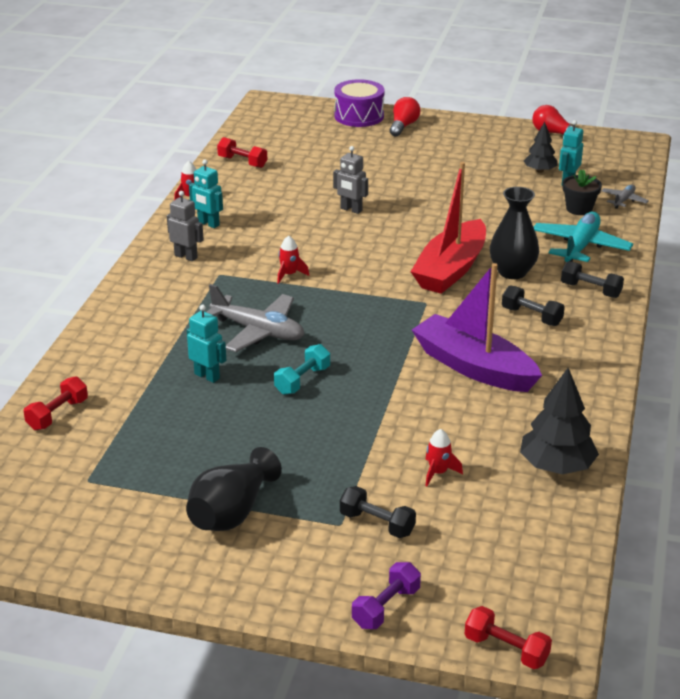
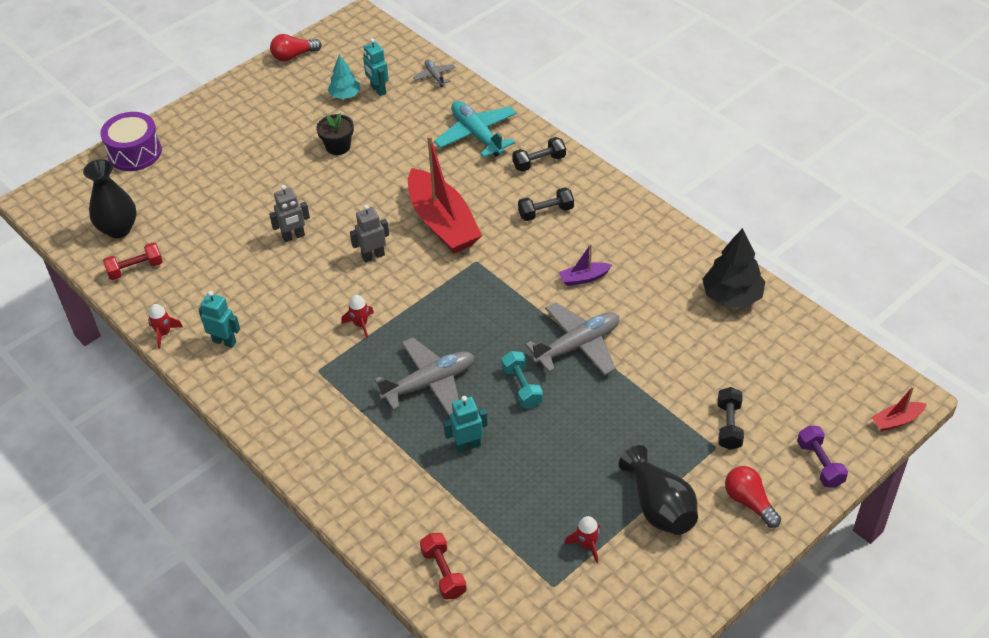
camera: 55 degrees left, 15 degrees up
(186, 256) = (266, 381): grey robot -> grey robot (373, 256)
(208, 224) = (224, 341): turquoise robot -> turquoise robot turned 135 degrees counterclockwise
(377, 524) = (729, 426): black dumbbell -> black dumbbell turned 60 degrees counterclockwise
(384, 393) = (577, 346): none -> grey plane
(403, 126) = (185, 134): red light bulb -> red light bulb (749, 502)
(438, 473) = (695, 363): red rocket -> red rocket (587, 545)
(473, 367) = (584, 278): purple boat -> purple boat, size x0.43
(506, 649) = (896, 421): red dumbbell -> red boat
(512, 272) = (477, 190): black vase -> black vase (118, 229)
(540, 171) = (345, 95): black tree -> turquoise tree
(579, 209) = (423, 106): black flower pot -> black flower pot (338, 146)

